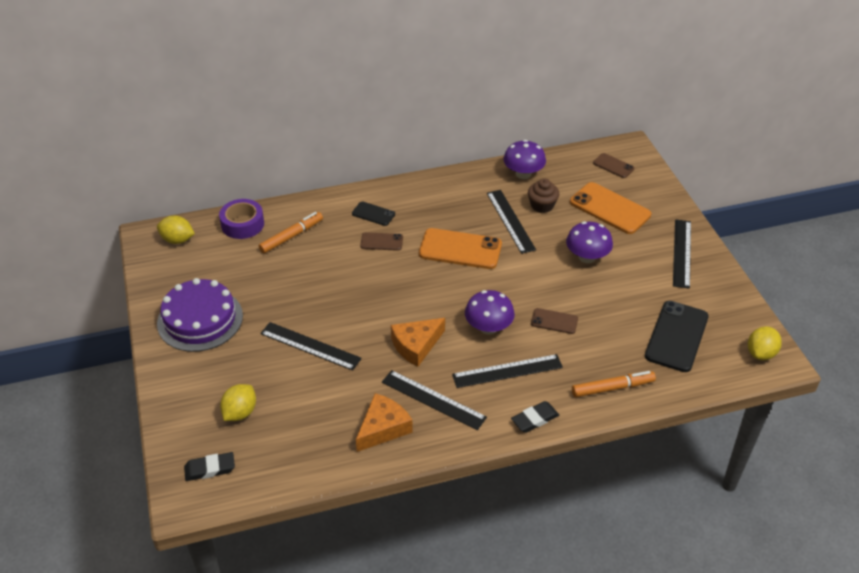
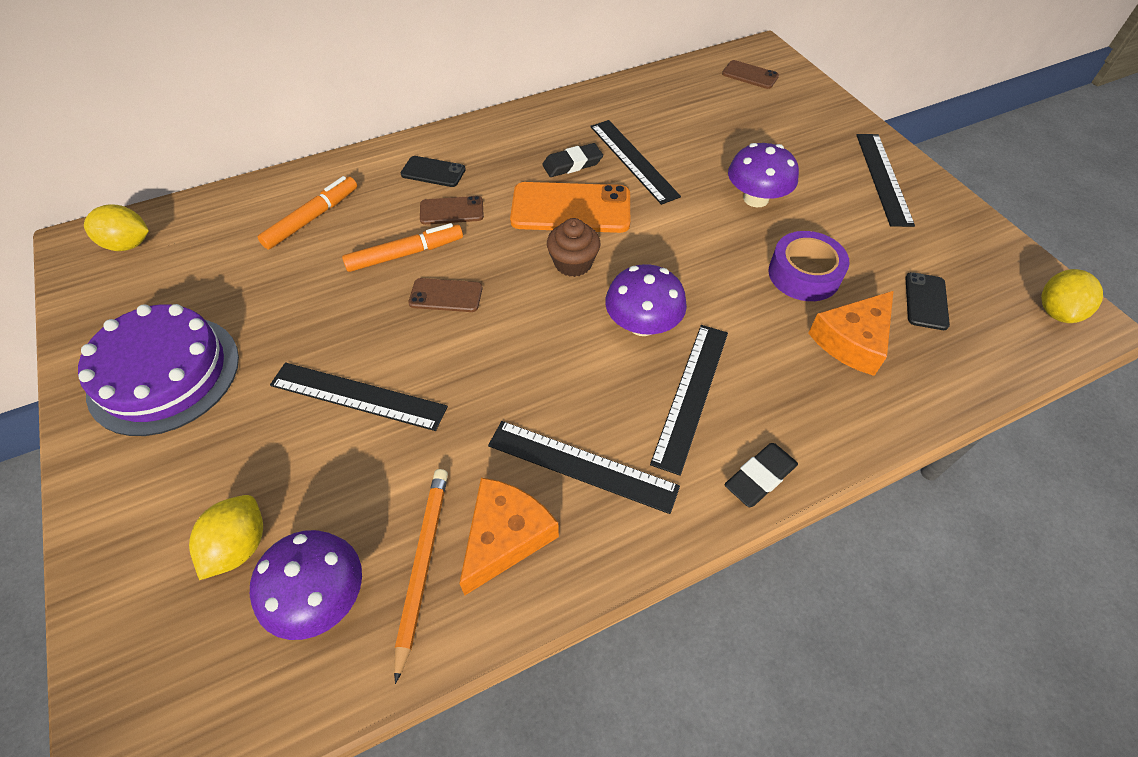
camera: 10 degrees left, 10 degrees up
(210, 469) = (182, 684): black eraser -> black eraser (572, 164)
(242, 224) = (234, 209): purple tape -> purple tape (804, 274)
(336, 435) = (423, 565): none -> orange pencil
(416, 345) = (534, 371): orange cheese -> orange cheese (852, 341)
(507, 371) = (691, 395): black ruler -> black ruler turned 45 degrees counterclockwise
(523, 174) = (634, 96): purple mushroom -> purple mushroom (321, 597)
(542, 205) = (671, 135): brown cupcake -> brown cupcake (573, 263)
(554, 321) = (739, 301): brown phone -> brown phone (446, 296)
(609, 209) = (764, 129): orange phone -> none
(612, 388) = (864, 400): orange marker -> orange marker (405, 254)
(676, 336) = (926, 301): black phone -> black phone, size x0.53

